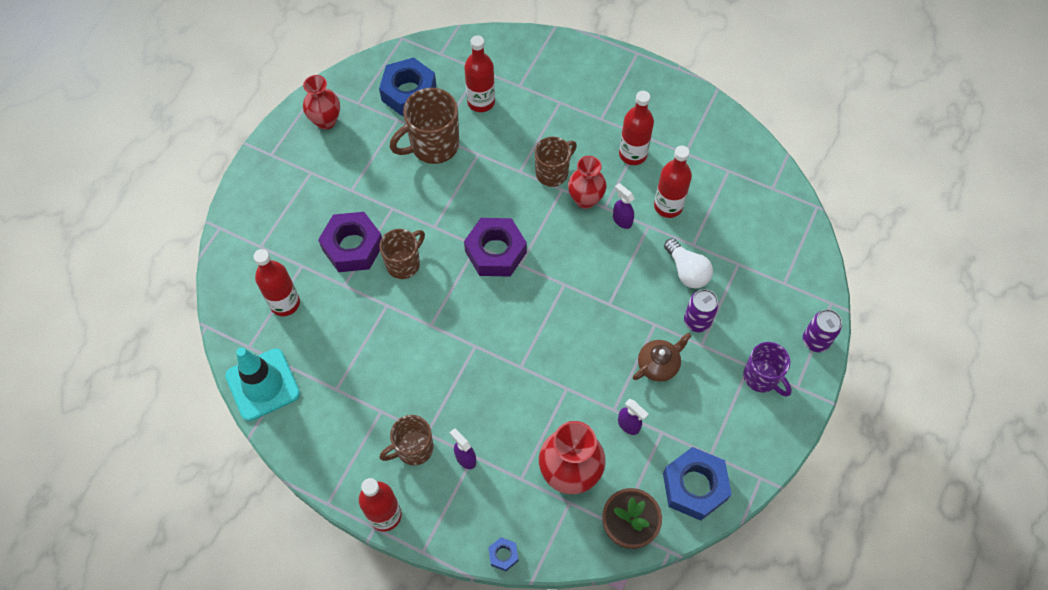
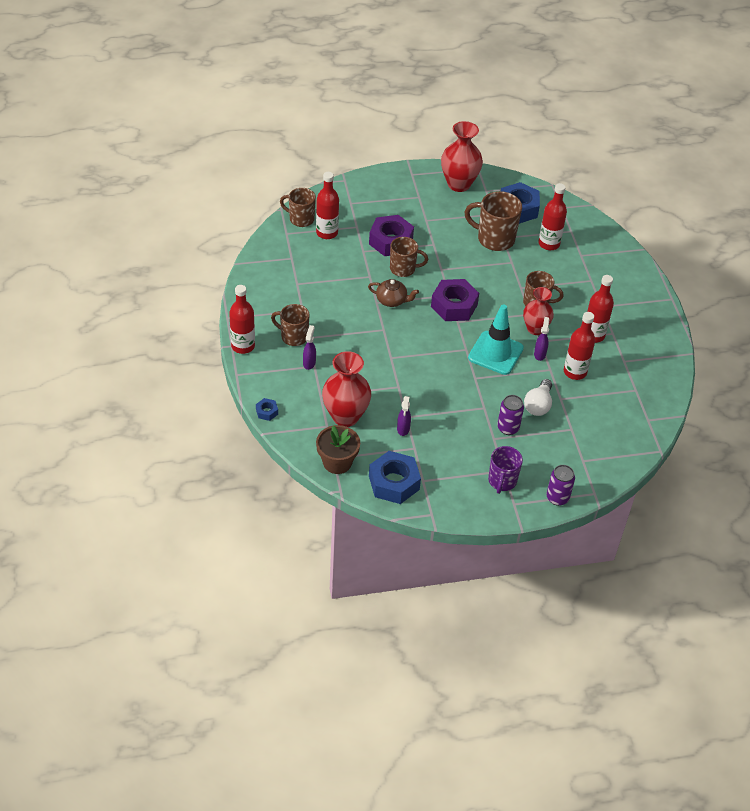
camera: 50 degrees right, 15 degrees down
(240, 316) = (301, 219): none -> brown mug
(263, 384) = (270, 252): turquoise traffic cone -> turquoise traffic cone (495, 353)
(326, 121) = (459, 184): red vase -> red vase, size x1.51
(658, 364) = (458, 423): brown teapot -> brown teapot (392, 300)

